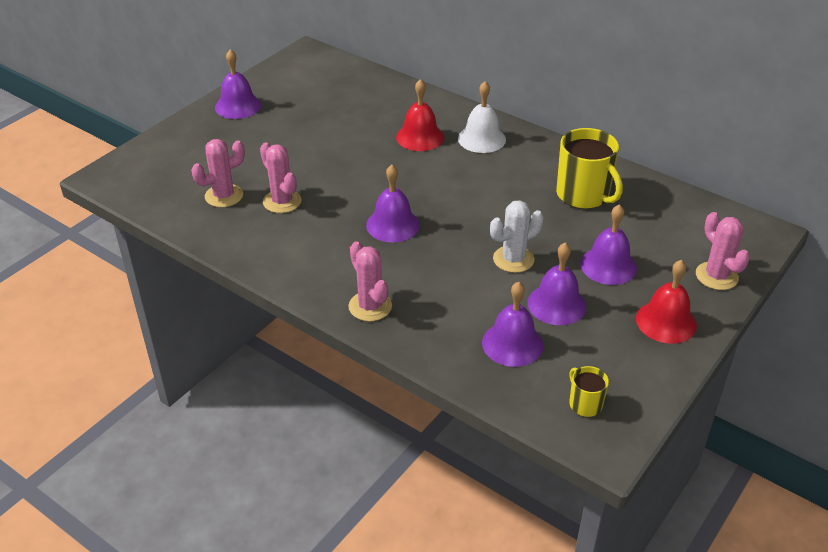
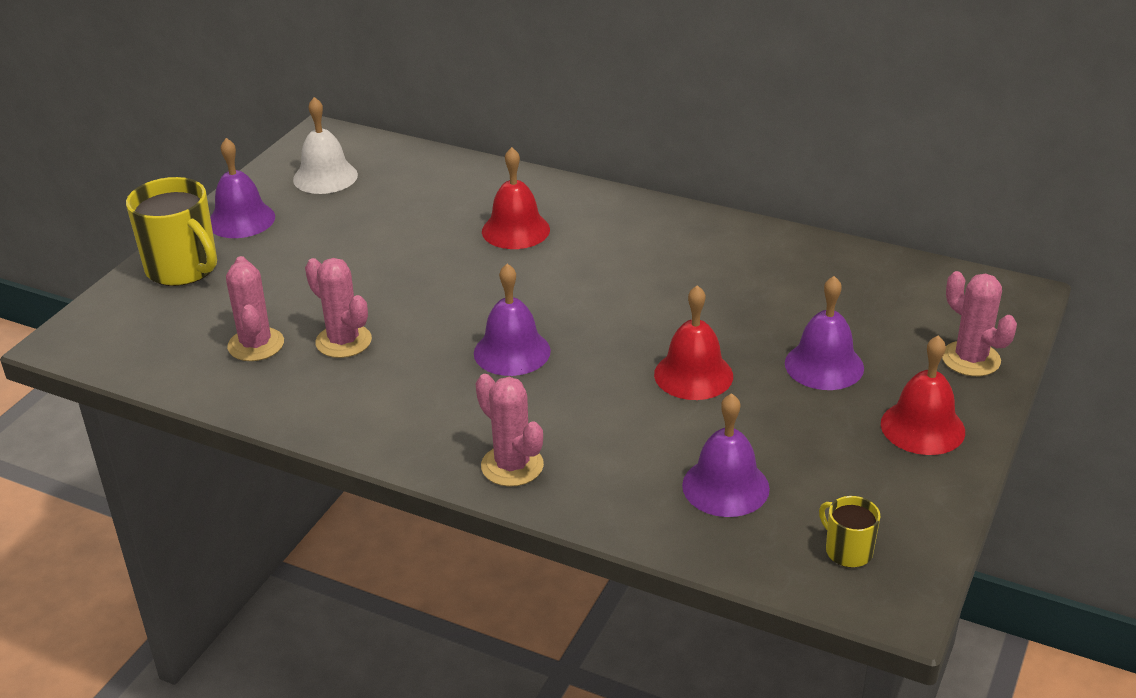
camera: 10 degrees left, 5 degrees down
(224, 196) = (256, 345): pink cactus -> pink cactus turned 60 degrees counterclockwise
(481, 139) = (602, 222): white bell -> white bell (325, 177)
(513, 259) = (693, 375): white cactus -> red bell
(556, 304) = (770, 425): purple bell -> none
(583, 195) = (763, 278): yellow mug -> yellow mug (183, 268)

